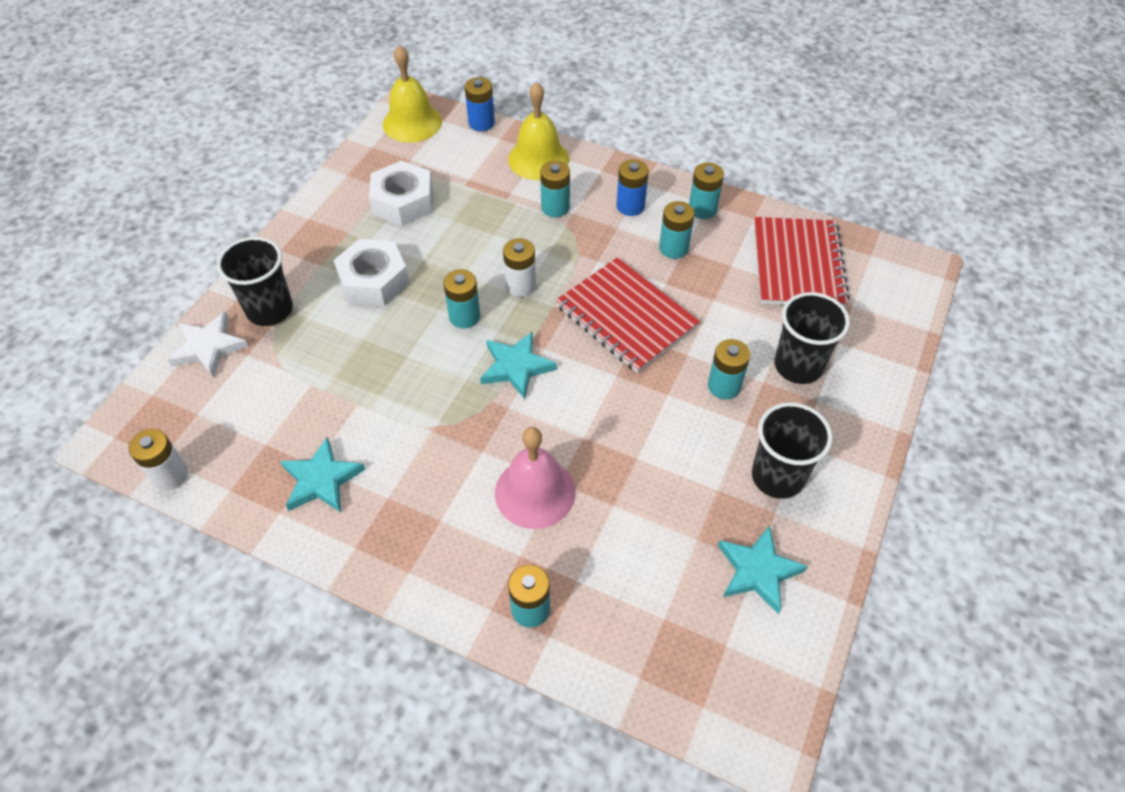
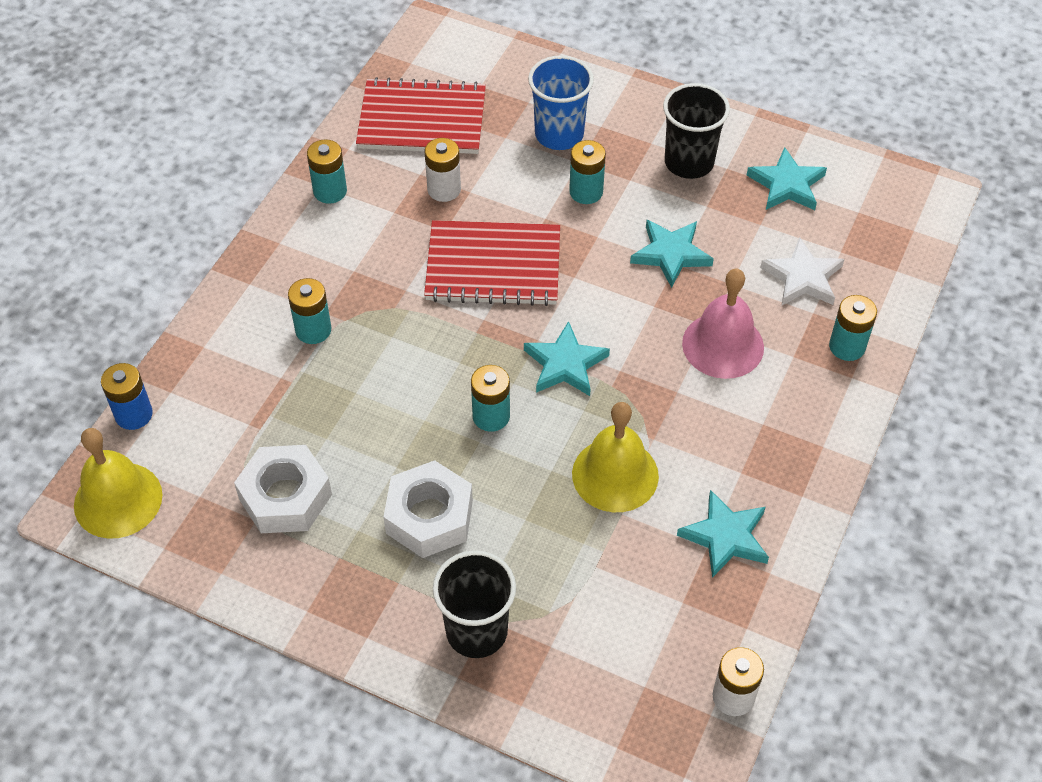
camera: 90 degrees left, 0 degrees up
(209, 347) = (539, 693): white star -> white star (802, 277)
(520, 285) = (443, 363): white battery -> white battery (444, 189)
(538, 159) = (219, 348): yellow bell -> yellow bell (615, 474)
(626, 316) = (493, 266): red notebook -> red notebook turned 45 degrees clockwise
(630, 206) = (318, 256): blue battery -> none
(648, 454) = (671, 254): none -> turquoise star
(673, 248) = (391, 220): turquoise battery -> none
(798, 366) = (559, 134): black cup -> blue cup

